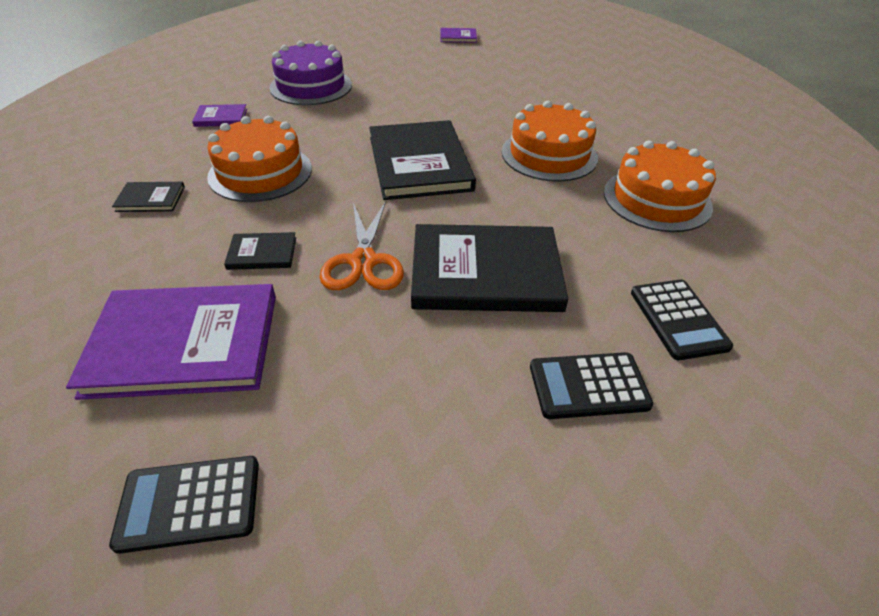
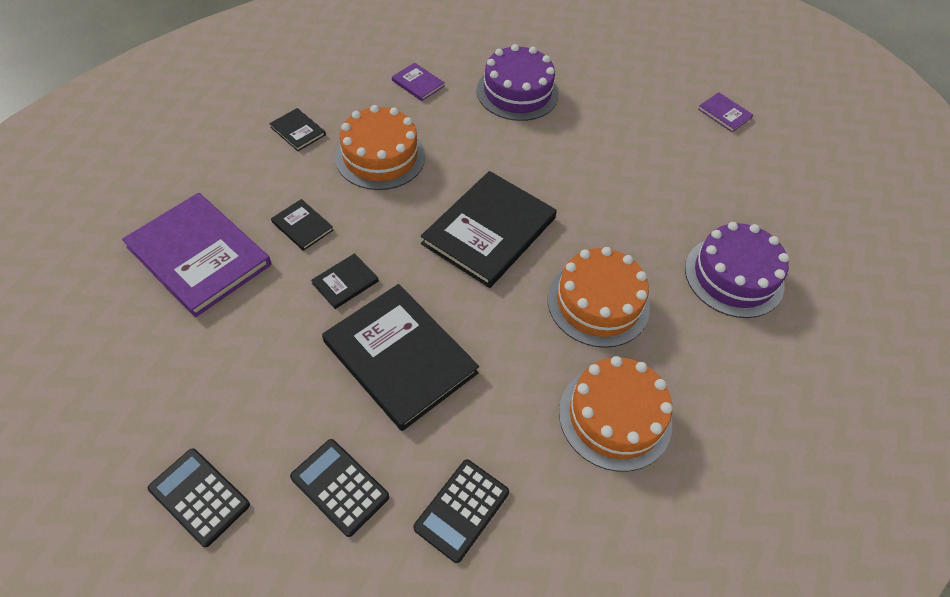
camera: 45 degrees right, 10 degrees up
(189, 504) = (105, 350): black calculator -> black calculator (199, 497)
(363, 261) = (345, 282): orange scissors -> black book
(590, 99) = (734, 276): none -> purple cake

